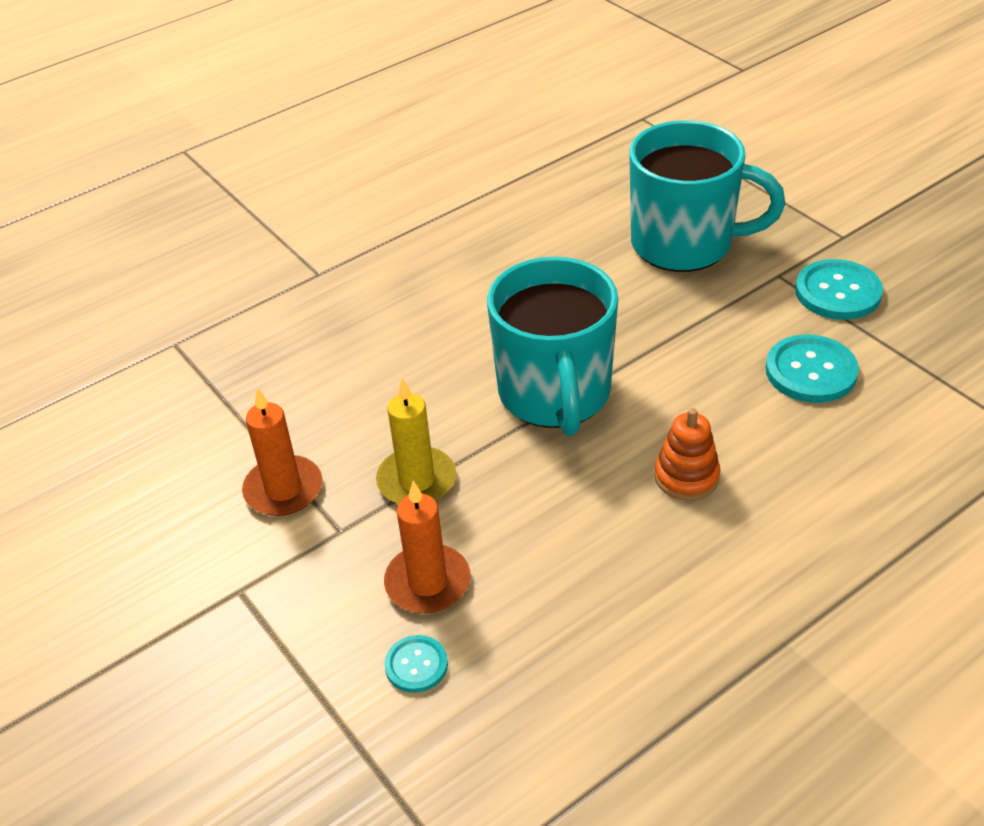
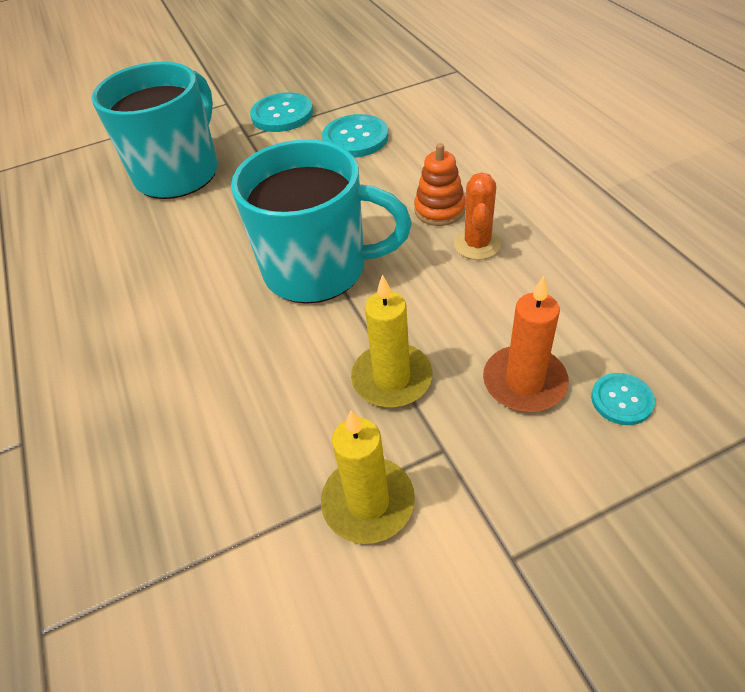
camera: 75 degrees left, 5 degrees up
(283, 489) = (368, 502): orange candle -> yellow candle
(631, 520) = (477, 244): none -> orange cactus

